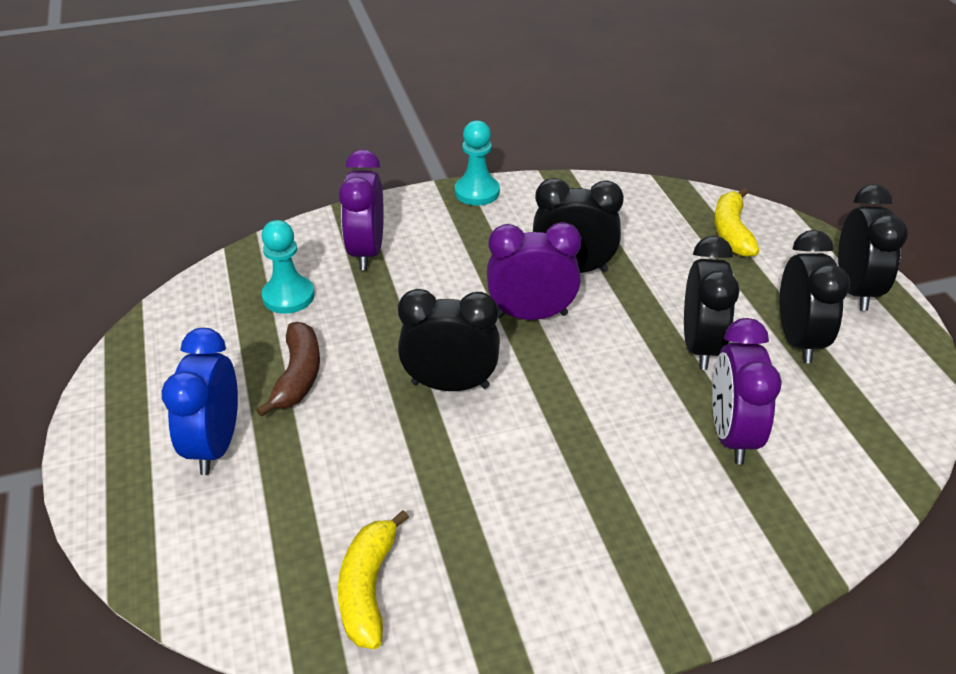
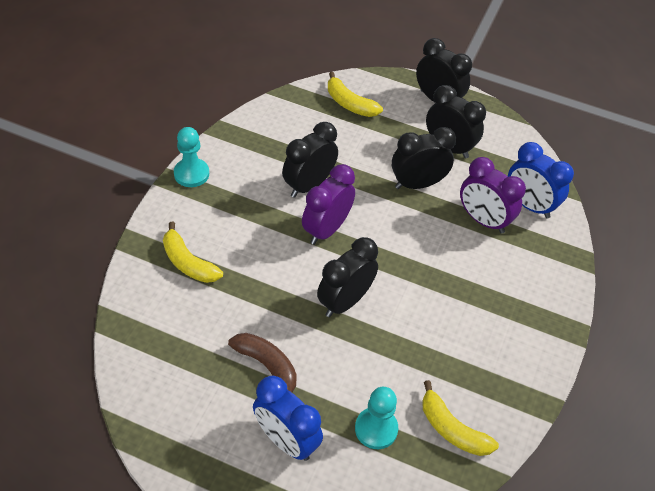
camera: 55 degrees left, 10 degrees up
(288, 296) = (188, 327): turquoise pawn -> turquoise pawn (376, 429)
(367, 252) = (188, 262): purple clock -> yellow banana
(700, 346) = (417, 184): black clock -> black clock turned 60 degrees counterclockwise
(824, 466) = (529, 205): none -> blue clock

